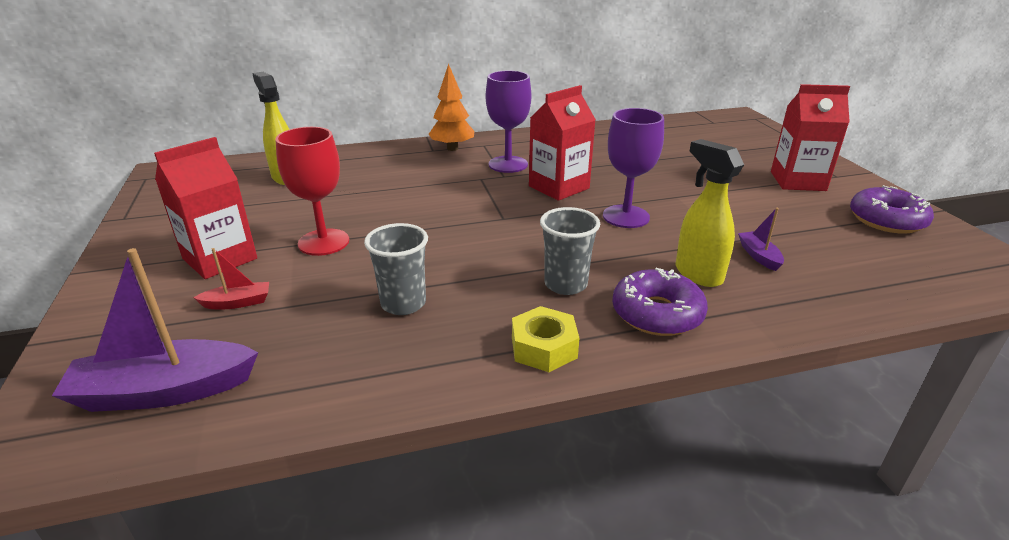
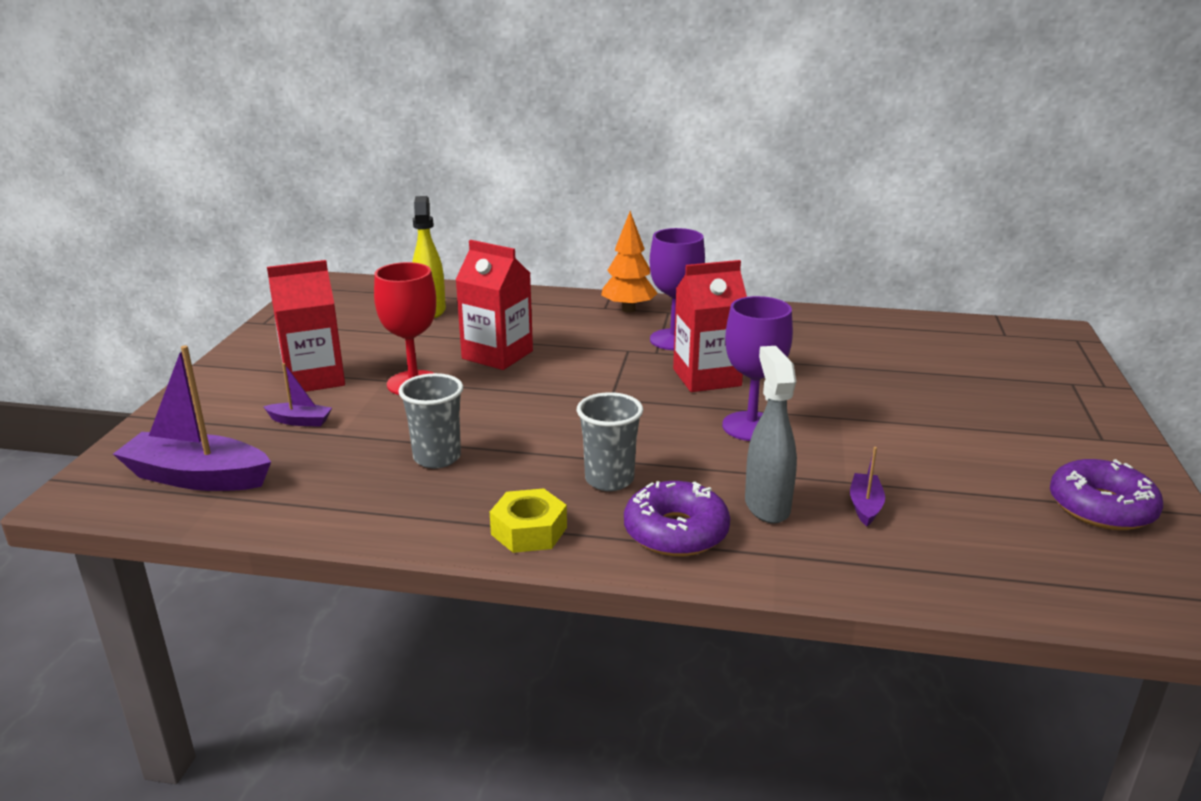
camera: 25 degrees right, 5 degrees down
(238, 303) = (300, 421): red boat -> purple boat
(697, 274) = (767, 506): yellow spray bottle -> grey spray bottle
(797, 181) = (1032, 433): red carton -> red carton (497, 355)

